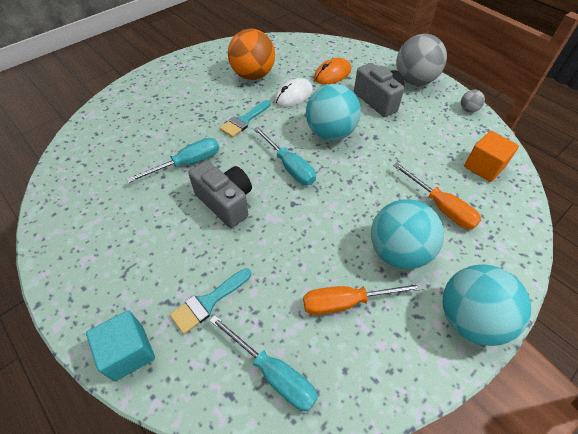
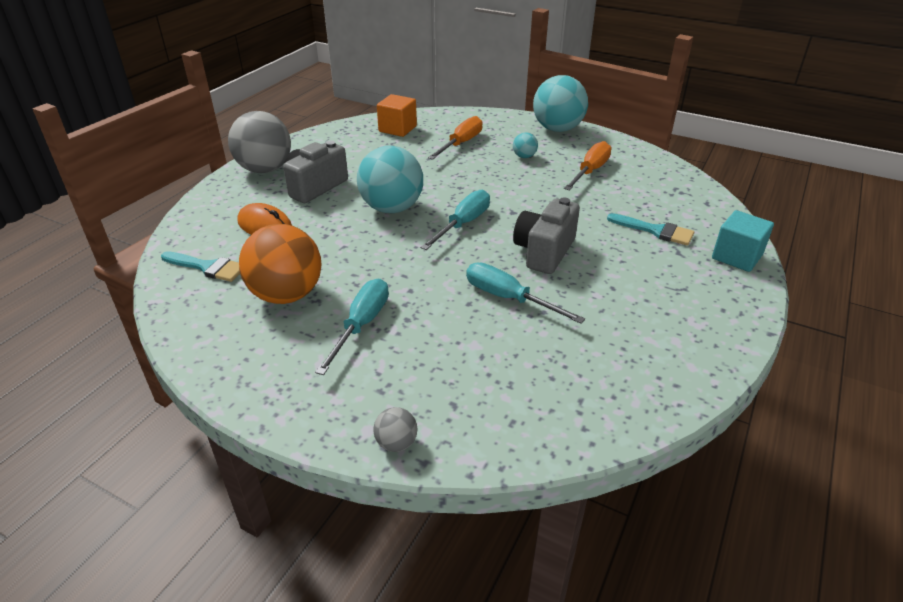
camera: 110 degrees left, 15 degrees down
(244, 120) = (400, 275): turquoise brush -> turquoise brush (208, 267)
(273, 373) = (673, 190): turquoise screwdriver -> turquoise screwdriver (361, 325)
(293, 95) = (327, 247): white mouse -> none
(346, 302) = (590, 171): orange screwdriver -> orange screwdriver turned 120 degrees counterclockwise
(398, 251) = (524, 156): turquoise ball -> turquoise ball, size x0.44
(468, 109) = (312, 138): grey ball -> grey ball (396, 443)

